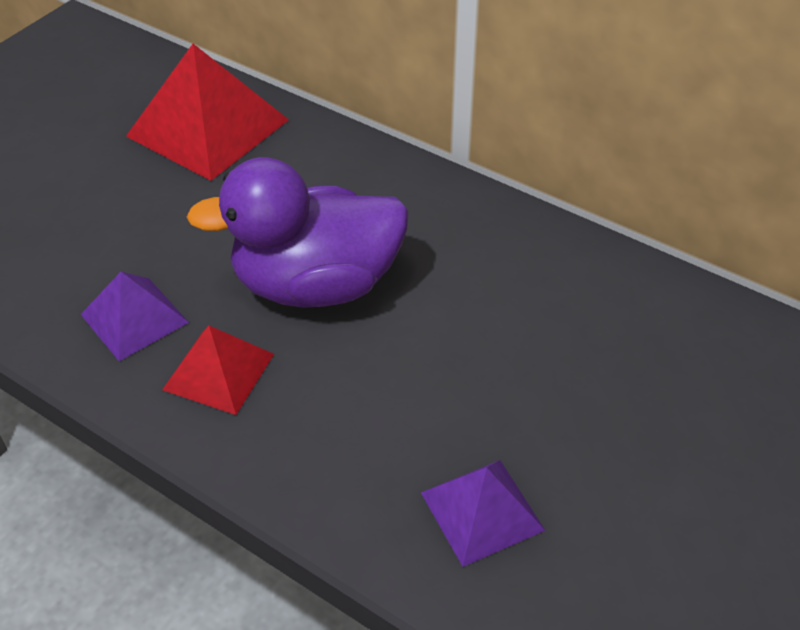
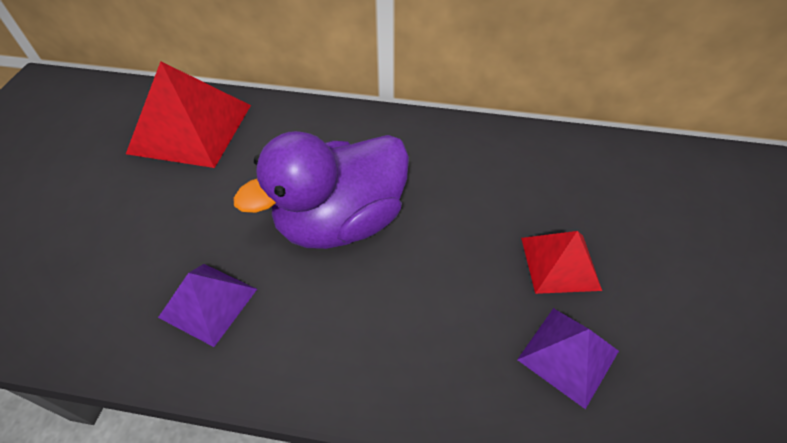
camera: 25 degrees left, 5 degrees up
(219, 371) = (304, 322): red pyramid -> red pyramid (560, 263)

